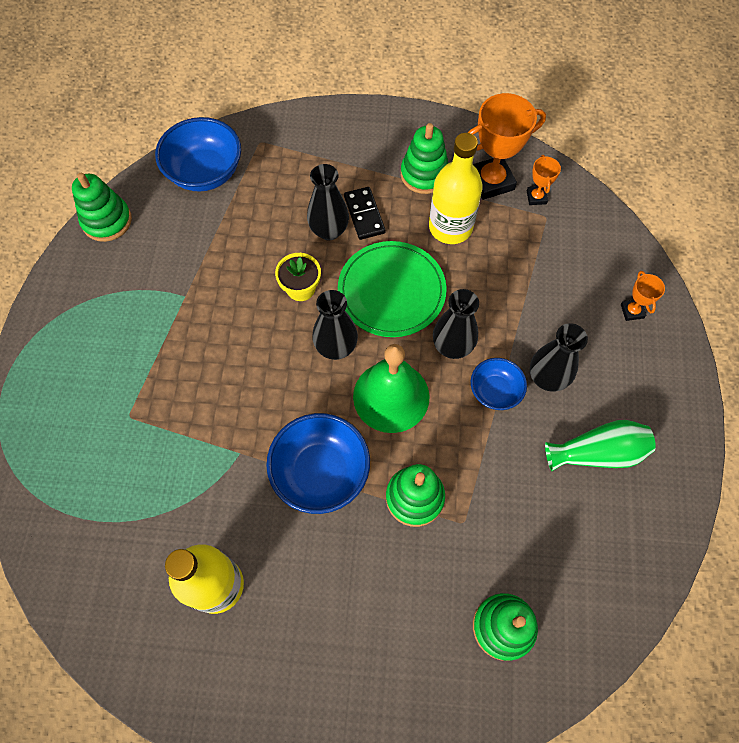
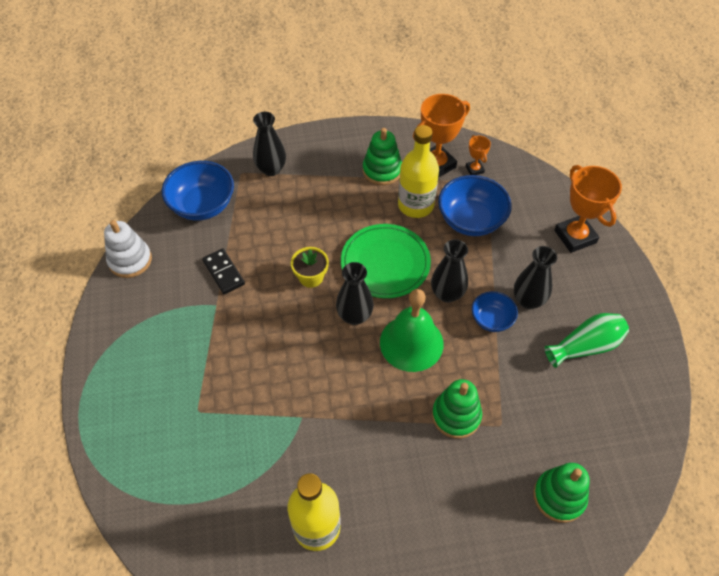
camera: 15 degrees left, 10 degrees down
(107, 221) = (130, 260): green stacking toy -> white stacking toy
(320, 472) = (374, 415): blue bowl -> blue bowl (471, 220)
(329, 230) = (320, 228): black vase -> black vase (271, 169)
(364, 215) = (344, 210): black domino -> black domino (223, 272)
(632, 311) = (575, 236): orange trophy -> orange trophy, size x2.01

